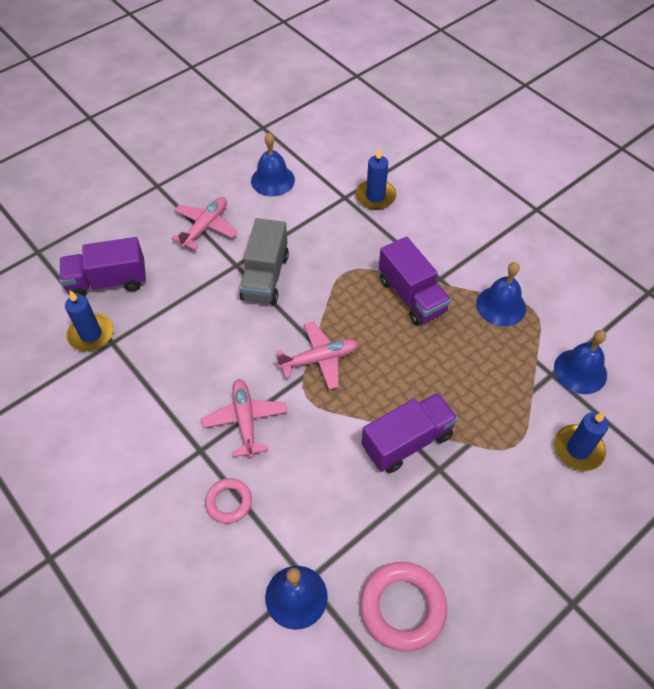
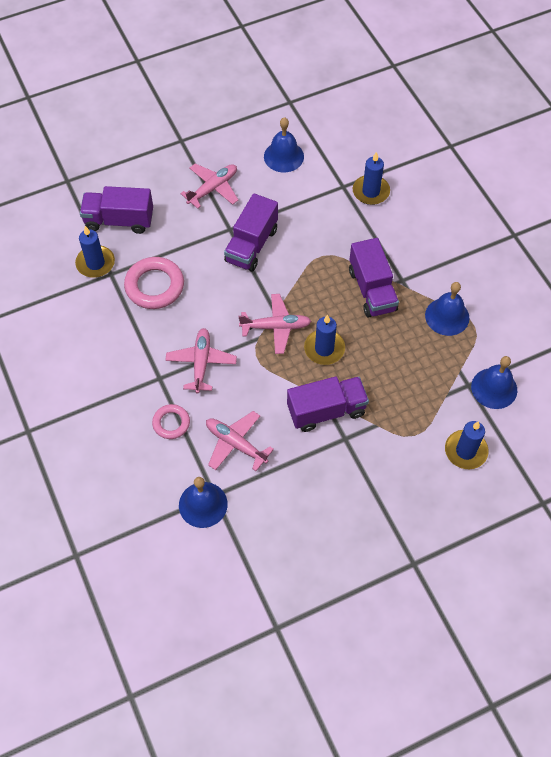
camera: 15 degrees right, 5 degrees up
(265, 277) = (251, 245): grey truck -> purple truck
(314, 508) = (235, 444): none -> pink plane
(381, 371) = (324, 348): none -> blue candle
(402, 607) = (281, 532): pink ring -> pink ring (154, 286)

